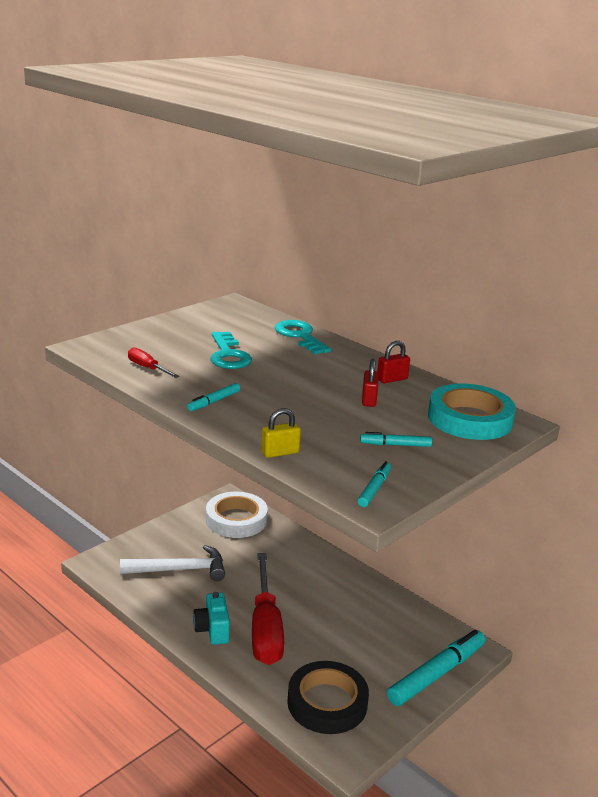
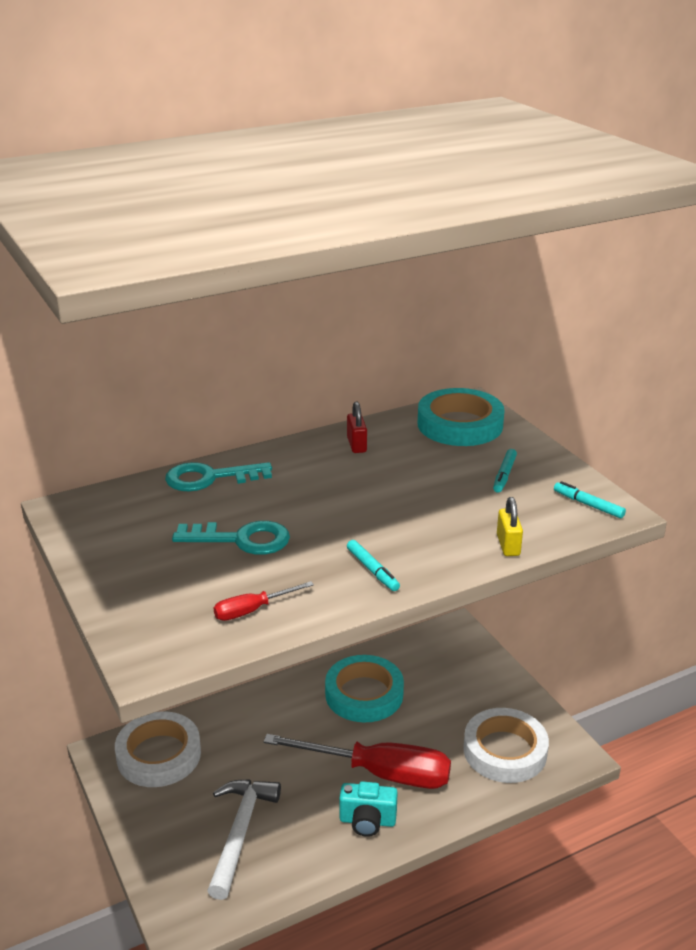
camera: 70 degrees left, 5 degrees up
(327, 703) = (505, 751): black tape -> white tape
(351, 605) = (364, 694): none -> turquoise tape
(369, 400) = (401, 469): red padlock -> none
(436, 674) = (482, 663): turquoise marker -> none

